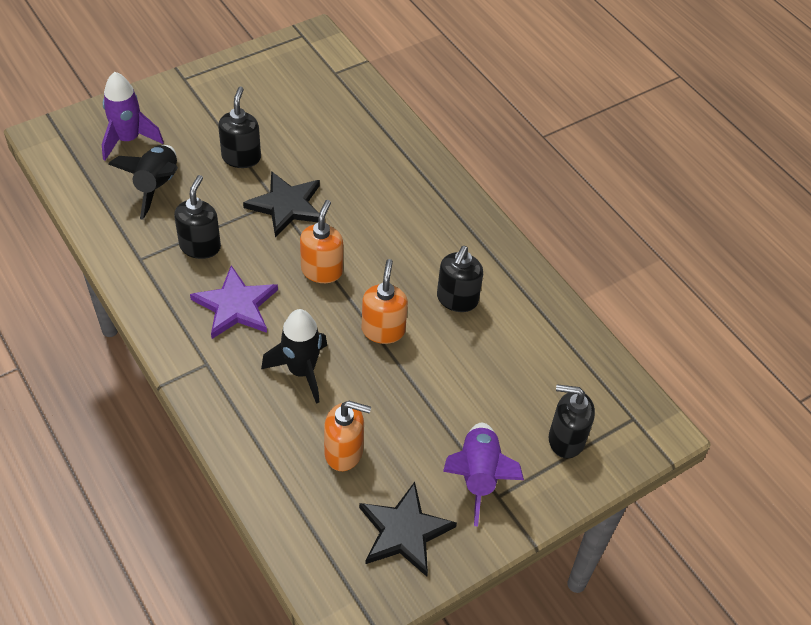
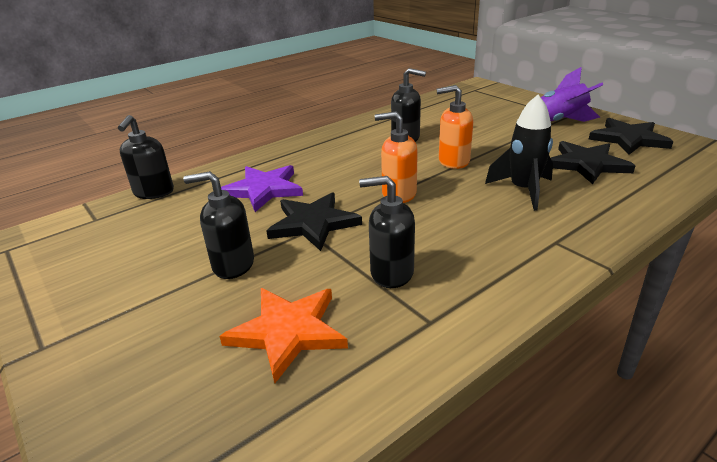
camera: 90 degrees left, 20 degrees down
(128, 139) = (177, 388): purple rocket -> none
(156, 186) = (288, 332): black rocket -> orange star
(235, 306) = (468, 235): purple star -> purple star (263, 190)
(344, 452) = (587, 164): orange soap dispenser -> black star
(565, 439) = (505, 103): black soap dispenser -> black soap dispenser (153, 192)

